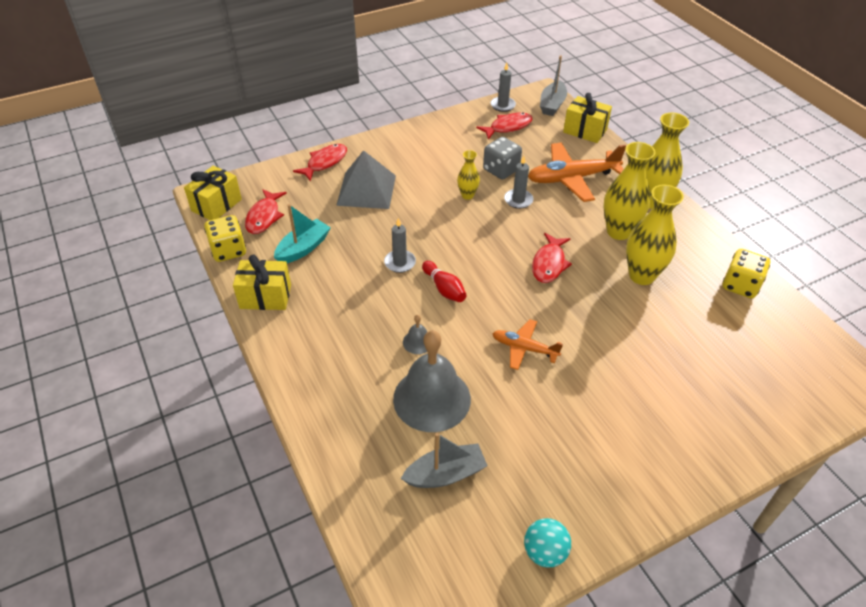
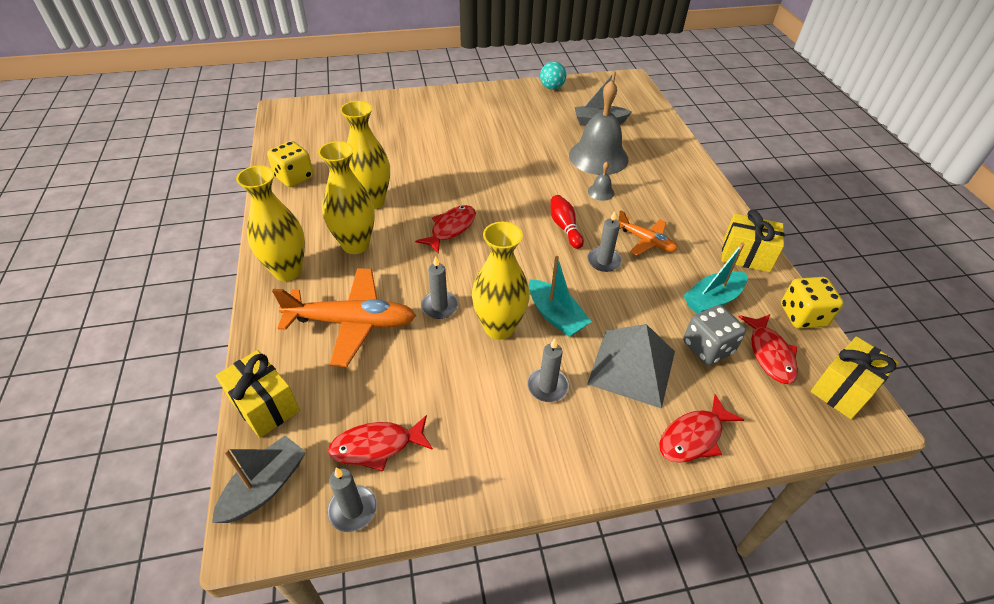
camera: 165 degrees left, 0 degrees up
(264, 217) = (770, 354): red fish -> red fish turned 150 degrees clockwise
(421, 169) = (547, 386): none -> grey candle
(428, 211) = (556, 316): none -> turquoise boat
(467, 195) = (499, 327): yellow vase -> yellow vase, size x1.87
(501, 170) = (435, 358): grey dice -> grey dice (707, 348)
(524, 348) = (513, 171): orange plane -> orange plane (646, 241)

